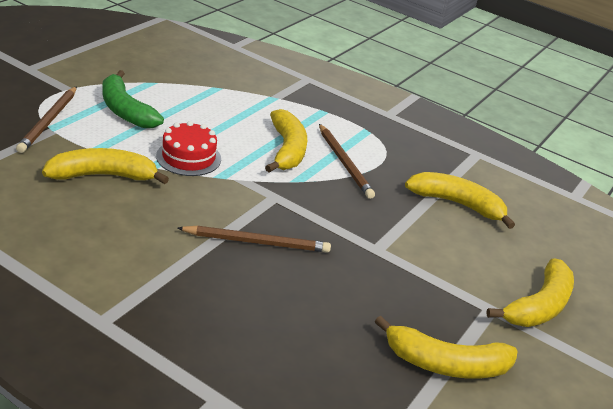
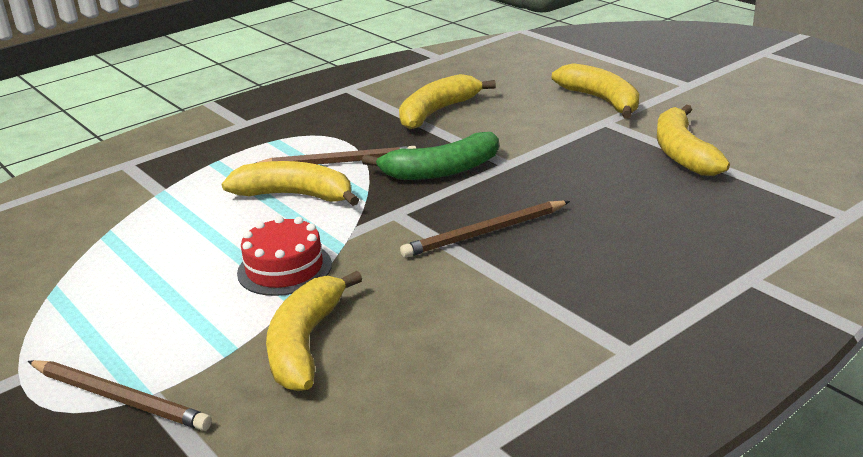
camera: 65 degrees left, 5 degrees down
(125, 110) = (127, 318): green banana -> green banana (441, 171)
(257, 242) = (485, 233): brown pencil -> brown pencil turned 135 degrees counterclockwise
(445, 364) = (682, 153): yellow banana -> yellow banana turned 150 degrees clockwise

